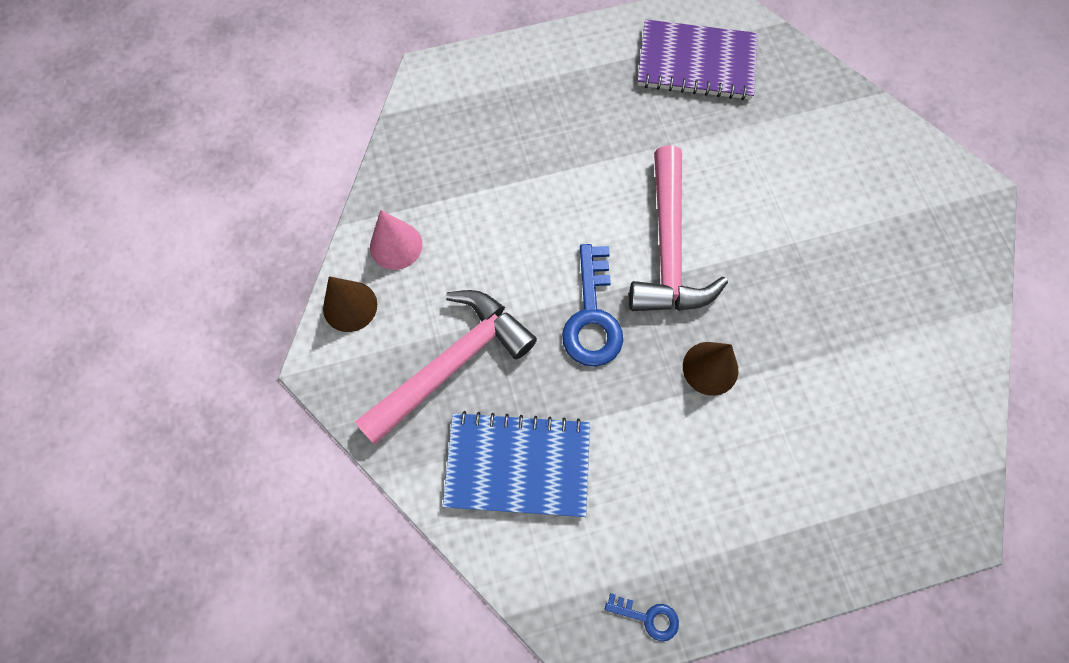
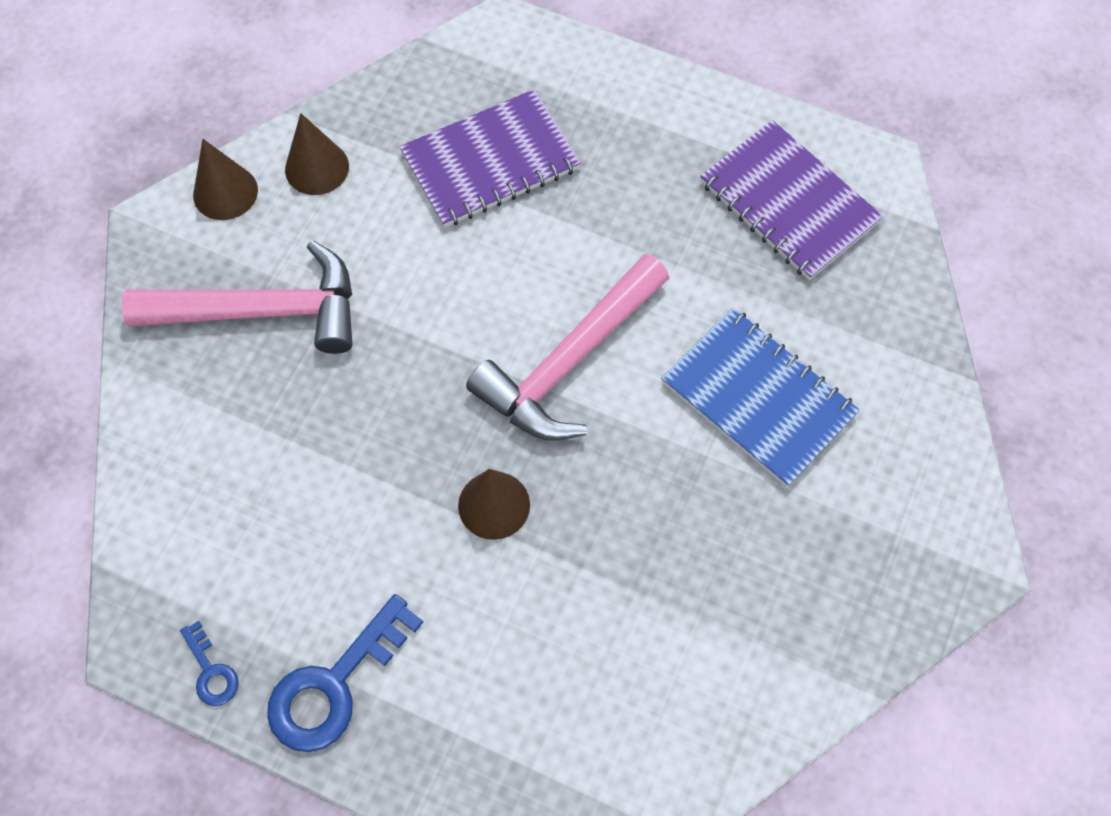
camera: 40 degrees right, 5 degrees down
(396, 245) = (317, 168): pink cone -> brown cone
(502, 162) = (490, 162): none -> purple notebook
(518, 465) = (231, 445): blue notebook -> blue notebook (758, 399)
(592, 316) = (430, 368): blue key -> blue key (334, 685)

